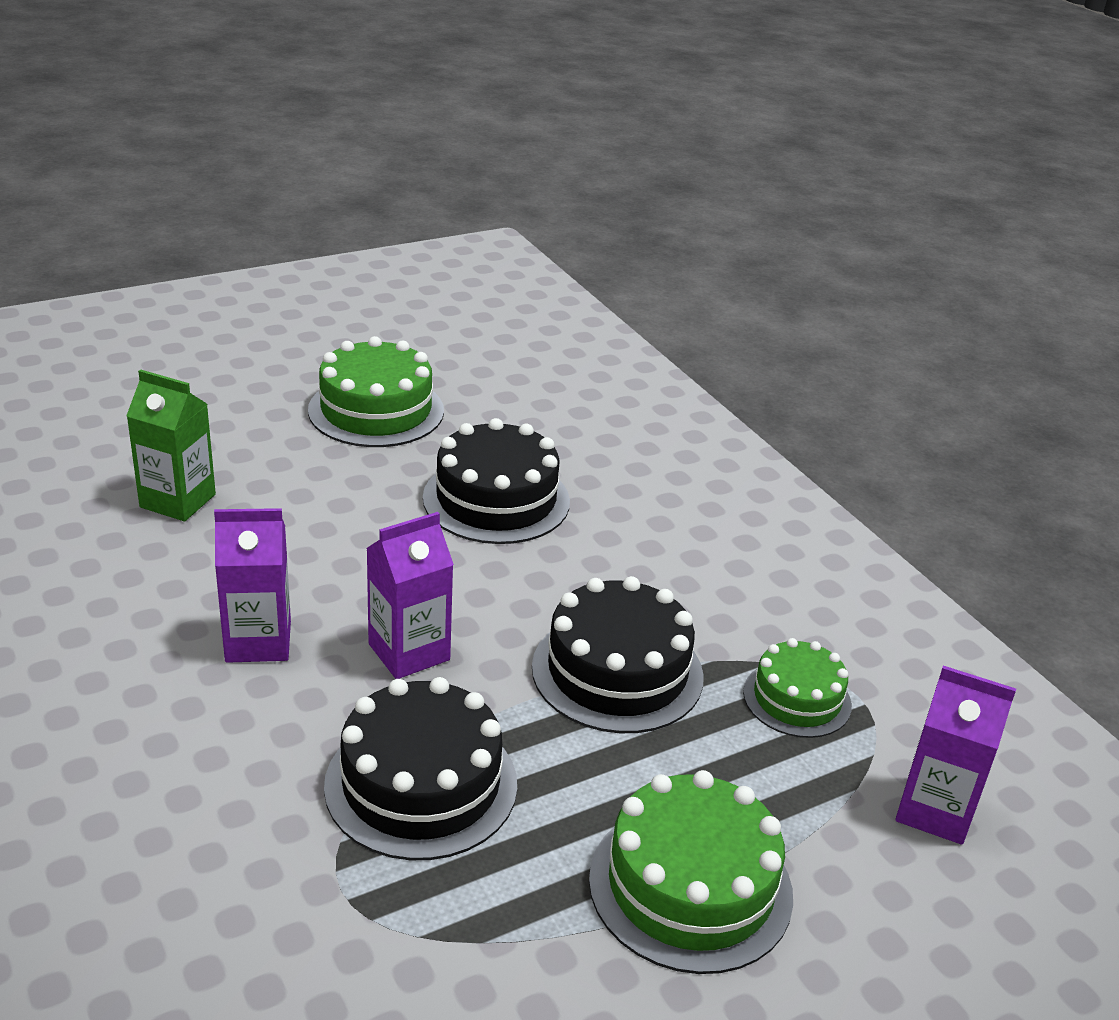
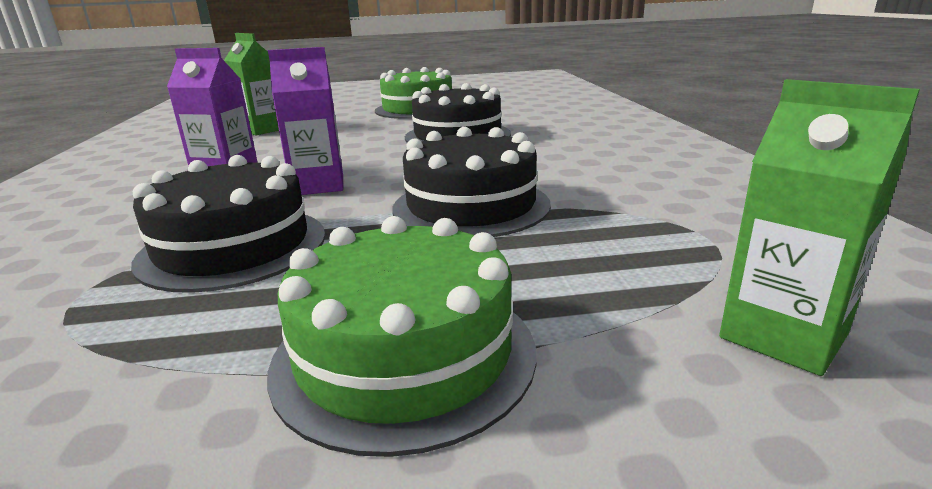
camera: 25 degrees right, 10 degrees down
(797, 699) = (637, 234): green cake -> none
(934, 810) = (783, 335): purple carton -> green carton

